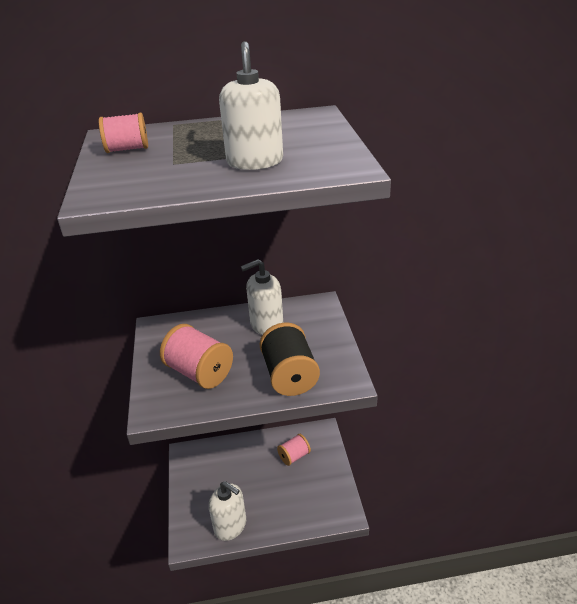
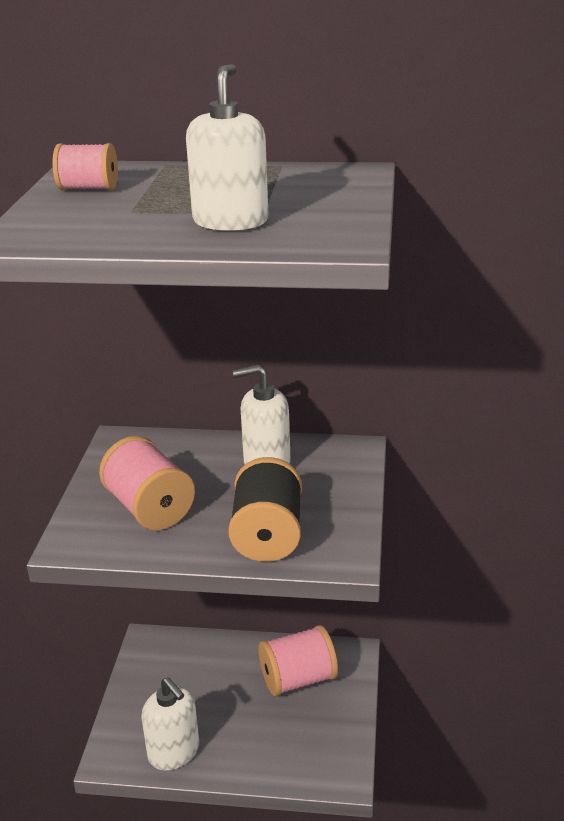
camera: 15 degrees right, 5 degrees down
(294, 456) = (298, 679): pink spool -> pink spool, size x1.63

